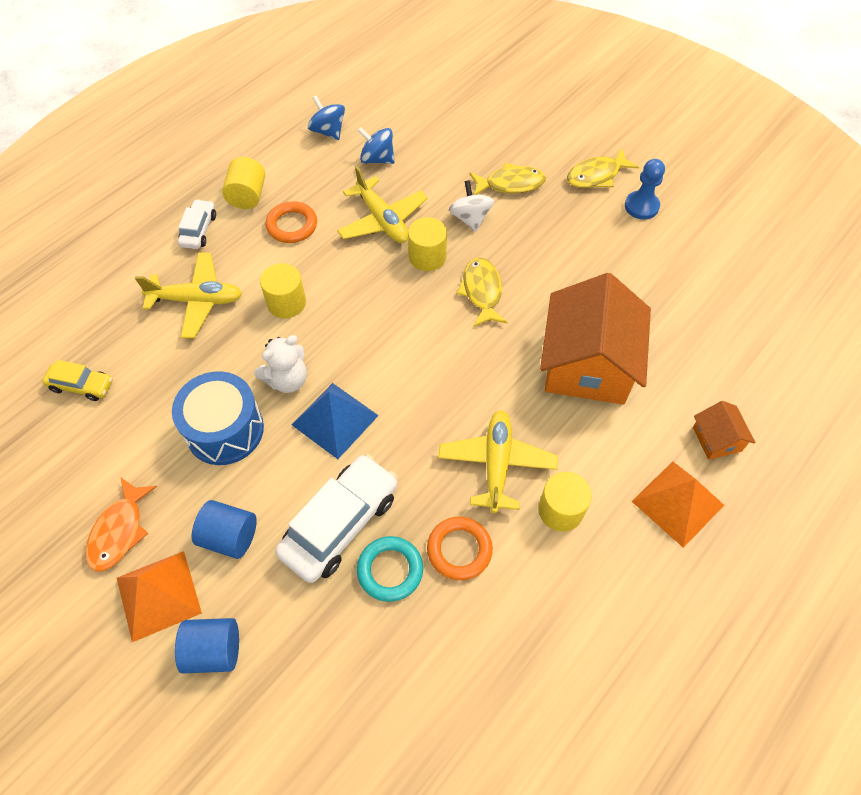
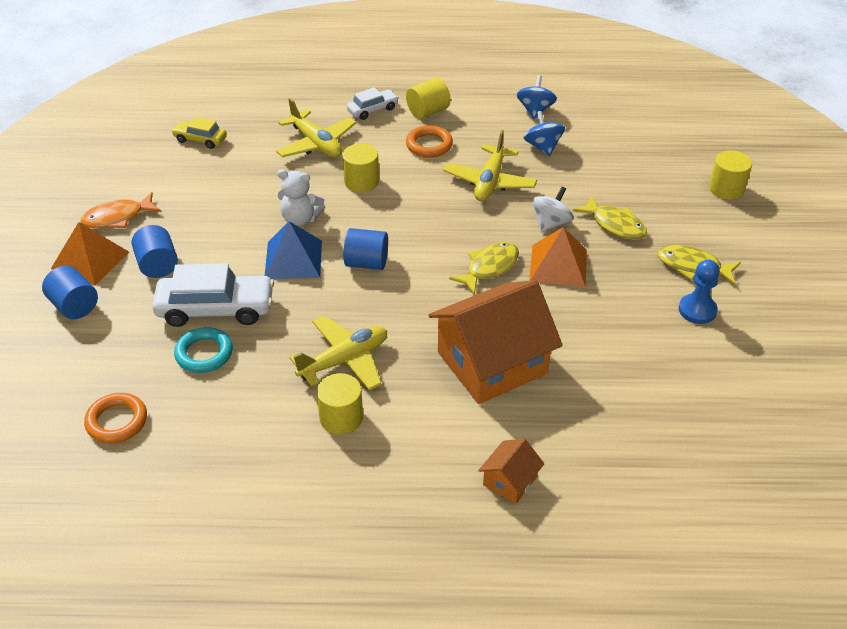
camera: 50 degrees right, 15 degrees down
(81, 385) = (200, 139): yellow car -> yellow car turned 135 degrees clockwise
(225, 430) = (232, 215): blue drum -> none
(394, 369) = (366, 263): none -> blue cylinder
(427, 257) = (485, 222): yellow cylinder -> yellow cylinder (726, 189)
(459, 550) = (253, 380): orange ring -> orange ring (117, 421)
(677, 503) = (420, 486): orange pyramid -> orange pyramid (558, 265)

